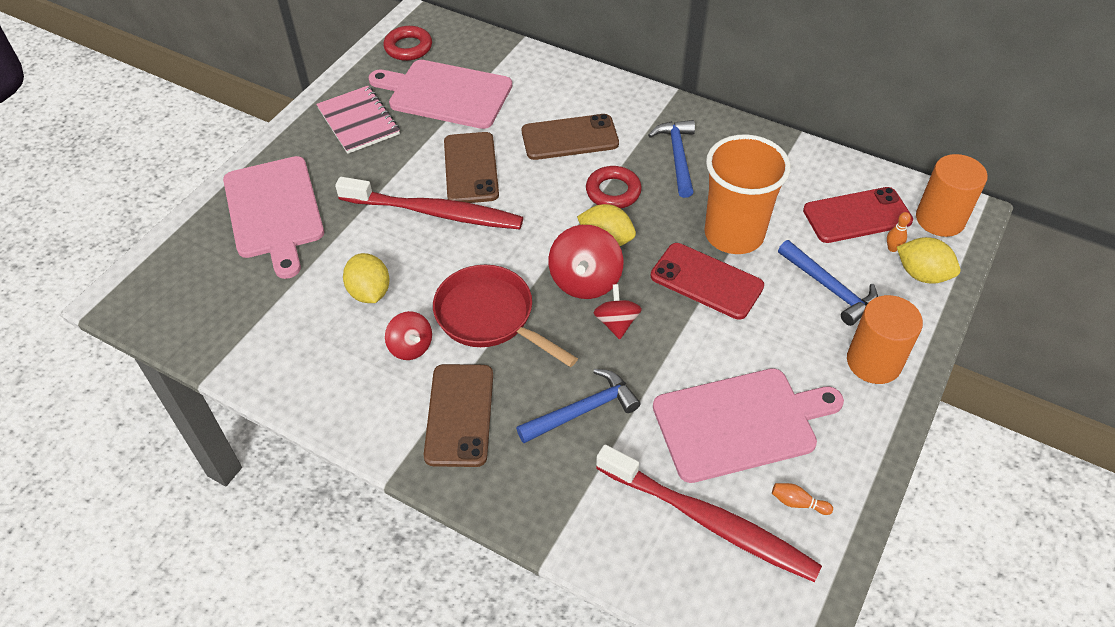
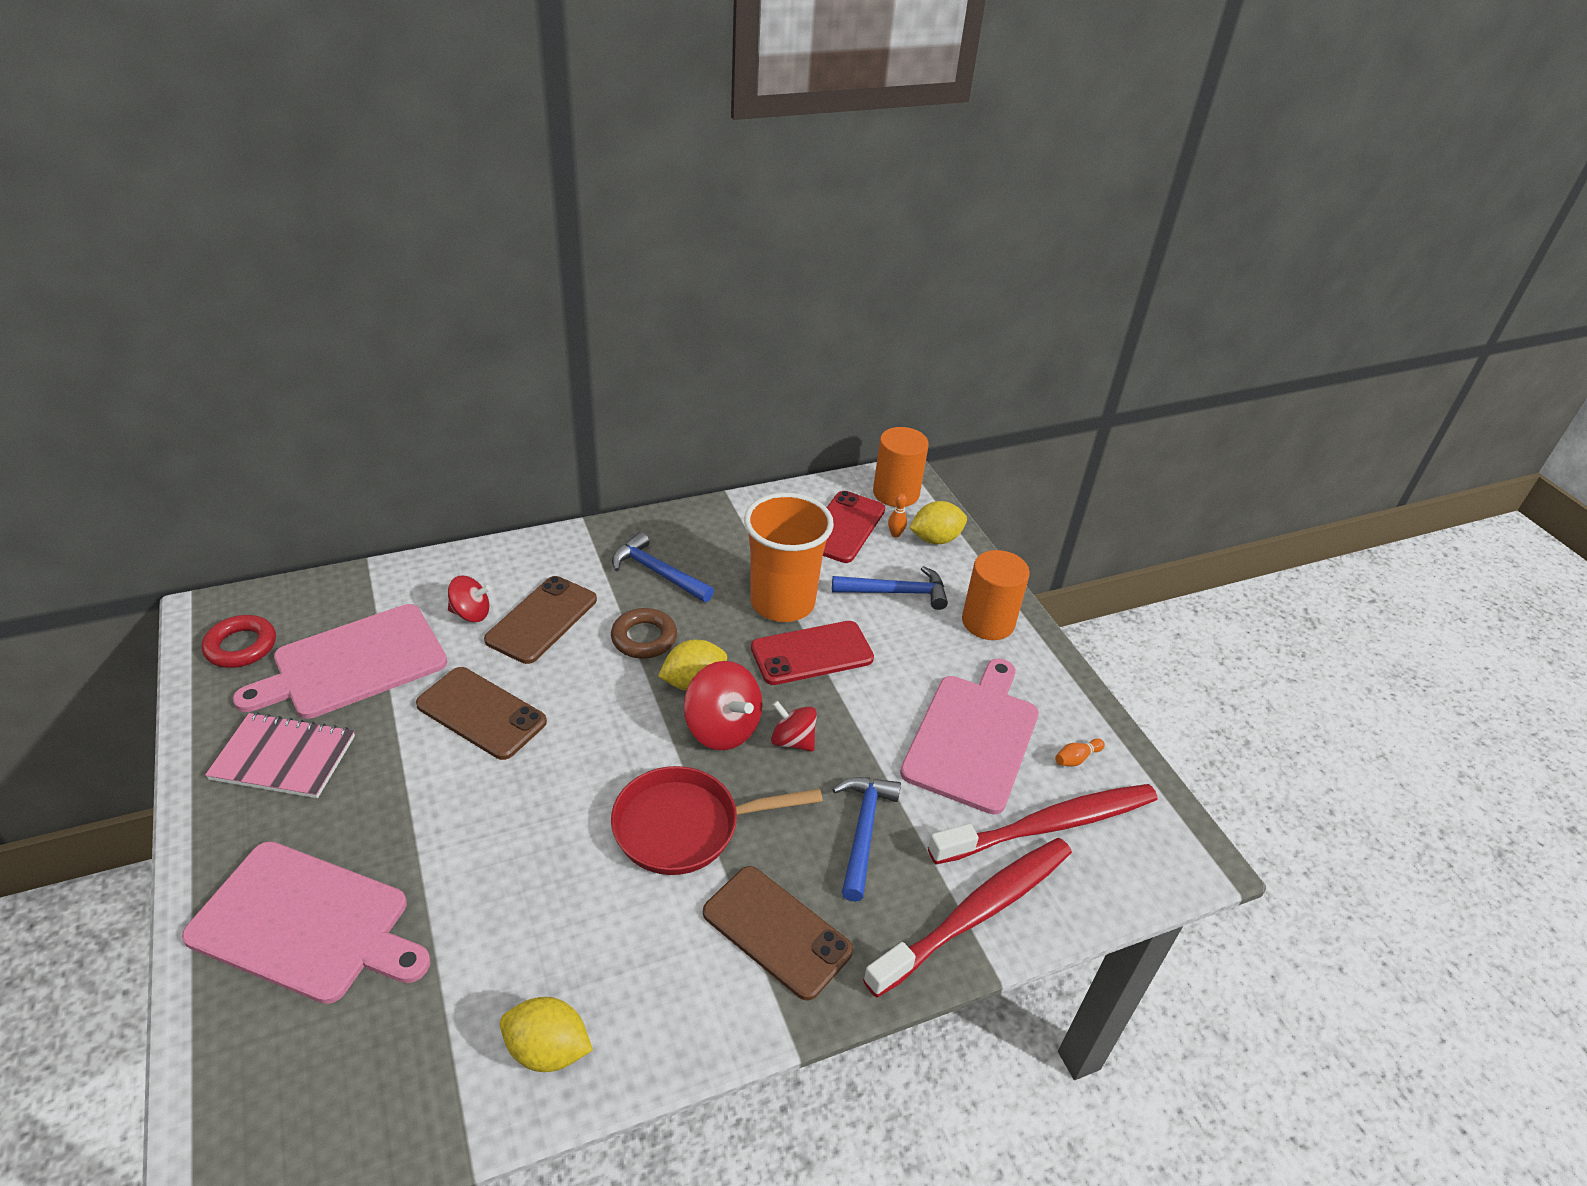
camera: 55 degrees left, 10 degrees down
(369, 292) = (538, 907): yellow lemon -> yellow lemon (548, 1049)
(411, 347) = (651, 917): red spinning top -> red spinning top (471, 613)
(435, 212) = (501, 780): red toothbrush -> red toothbrush (976, 913)
(613, 191) = (644, 638): red ring -> brown ring

